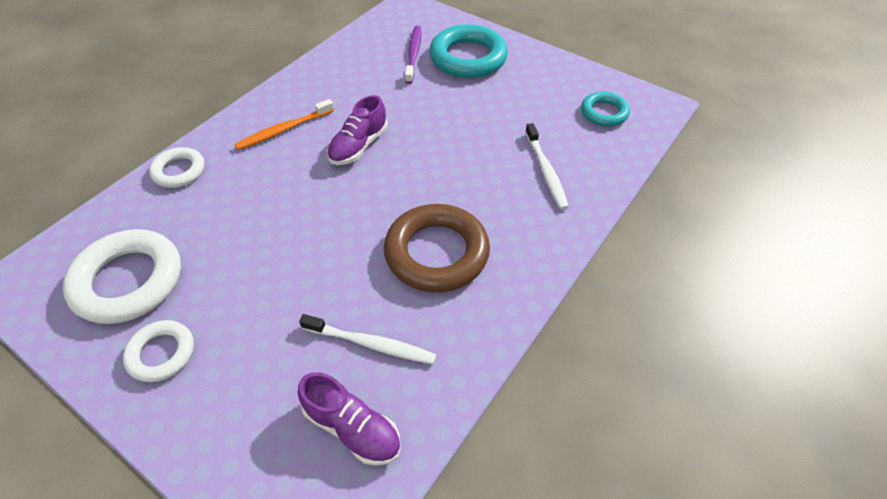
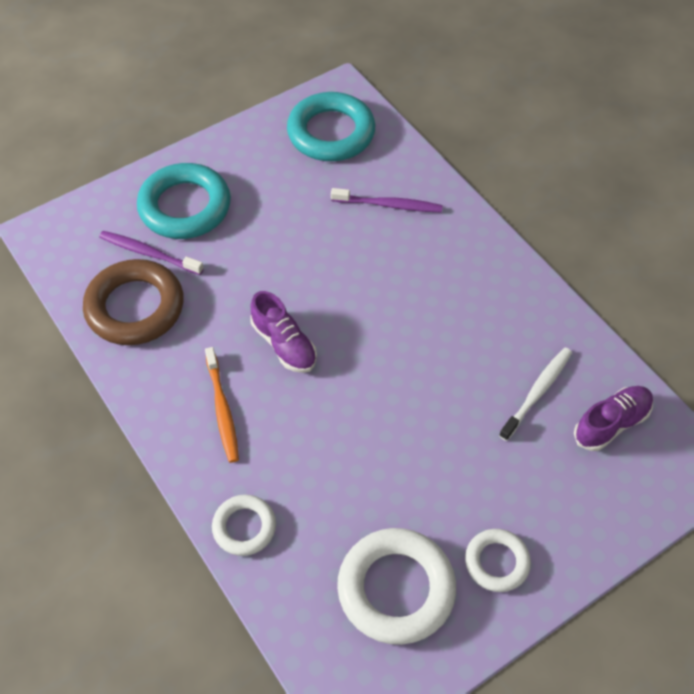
camera: 70 degrees left, 5 degrees up
(436, 253) = (456, 318): brown ring -> brown ring (135, 307)
(546, 171) = (389, 205): white toothbrush -> purple toothbrush
(604, 113) = (331, 133): turquoise ring -> turquoise ring, size x1.78

